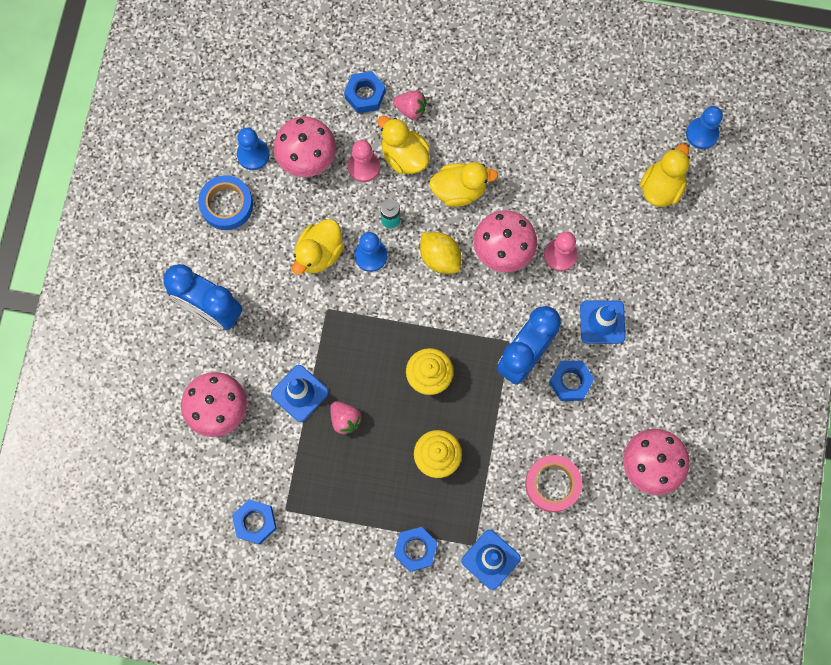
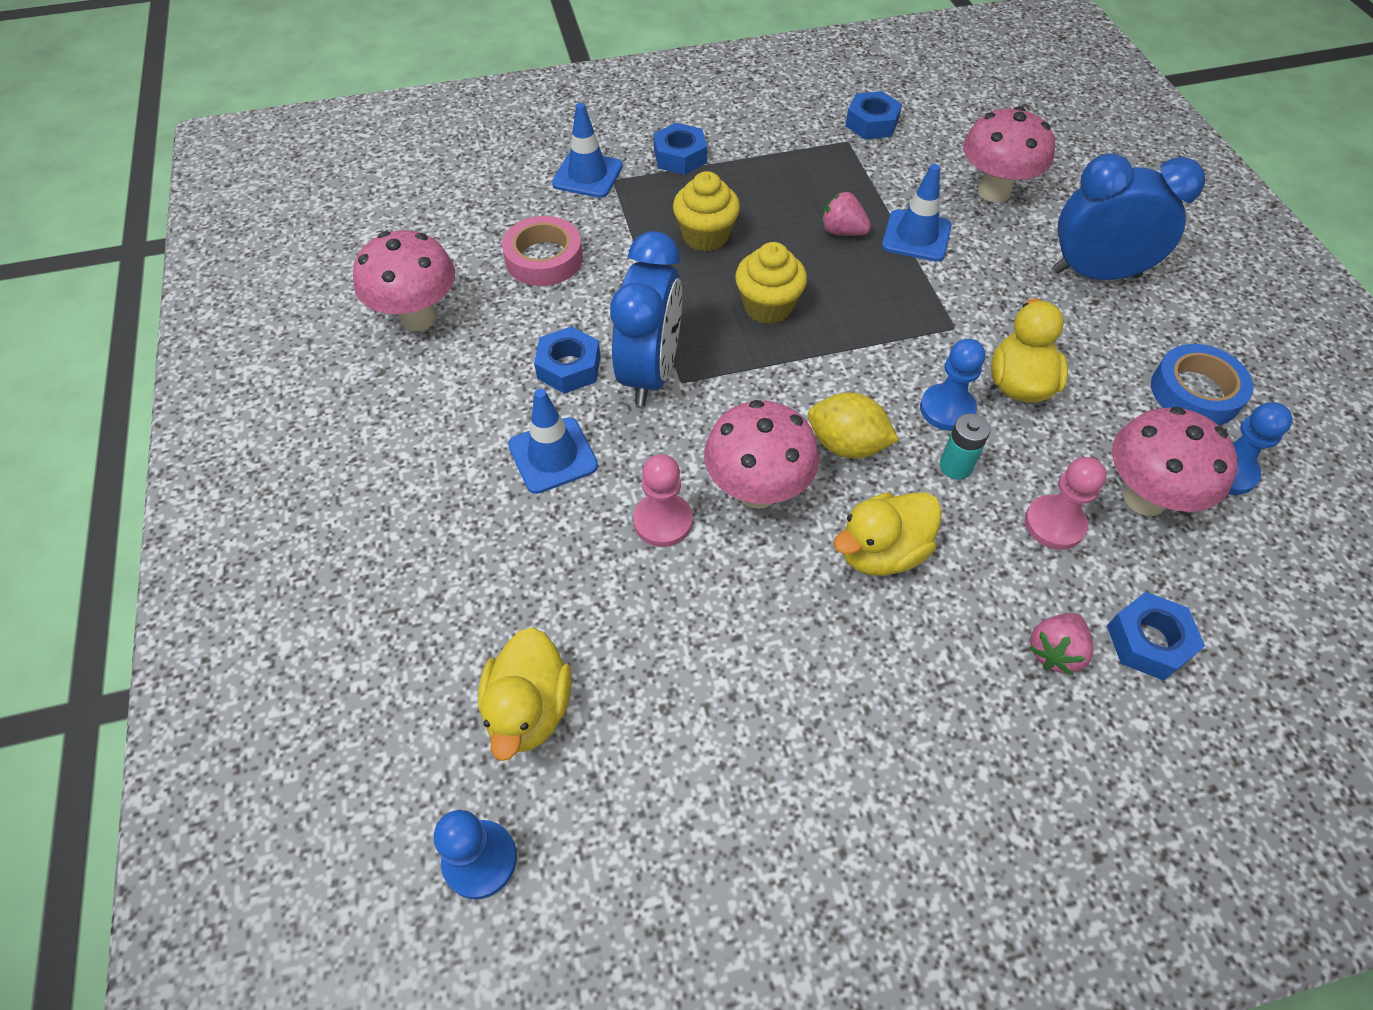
camera: 155 degrees right, 20 degrees down
(404, 156) = (1005, 567): yellow duck -> none
(411, 109) = (1054, 651): pink strawberry -> pink strawberry turned 45 degrees counterclockwise

